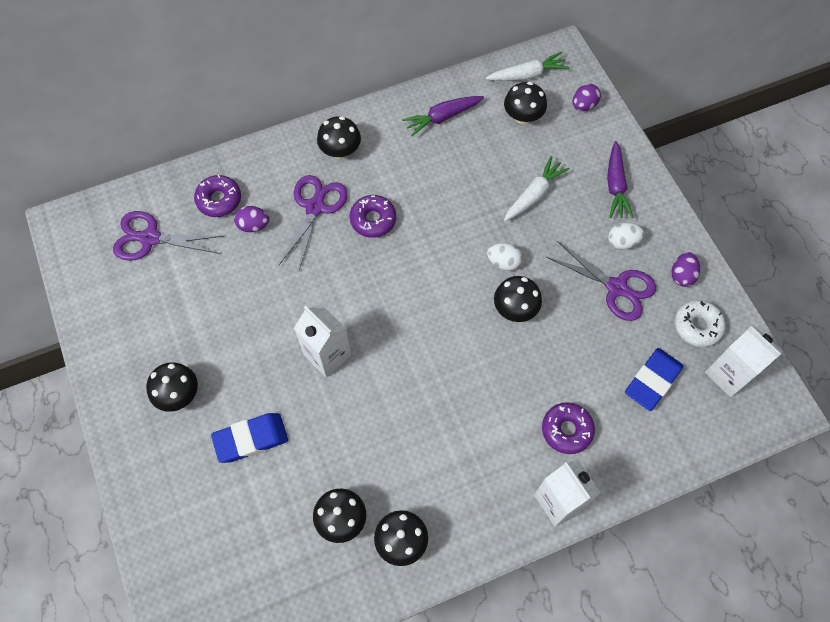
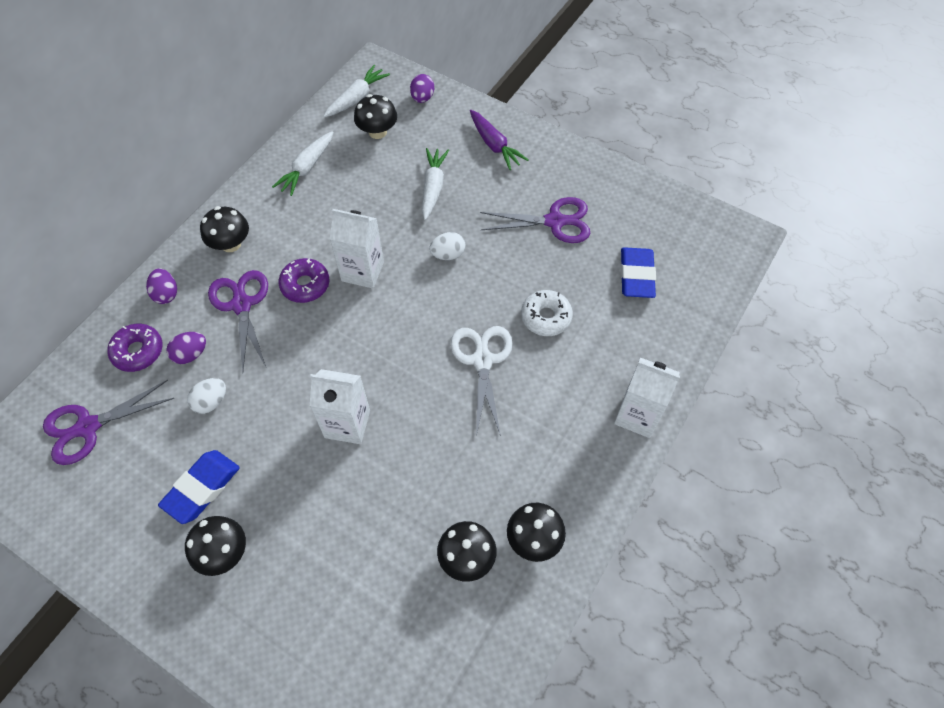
camera: 35 degrees left, 5 degrees down
(251, 439) = (328, 545): blue eraser -> blue eraser (202, 488)
(442, 117) = (307, 168): purple carrot -> white carrot
(466, 371) = (482, 360): none -> white scissors
(515, 309) = (485, 285): black mushroom -> none
(566, 430) = (600, 355): purple donut -> none
(622, 242) = (532, 184): white egg -> white egg (211, 402)
(681, 275) = (597, 184): purple egg -> purple egg (166, 294)
(697, 326) = (638, 215): white donut -> white donut (546, 317)
(728, 374) = (688, 236): white carton -> white carton (362, 271)

